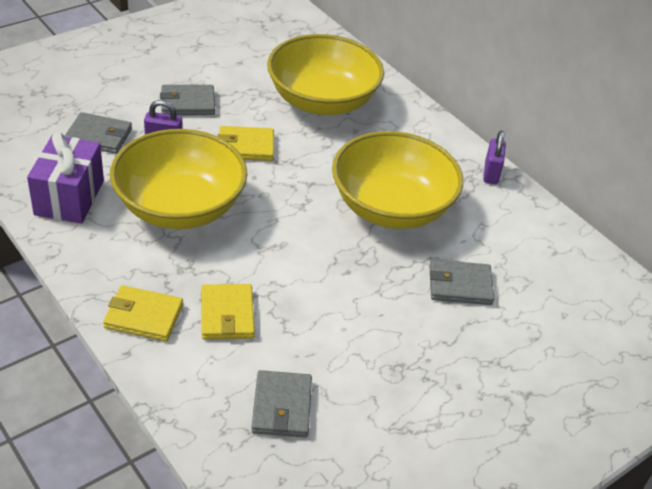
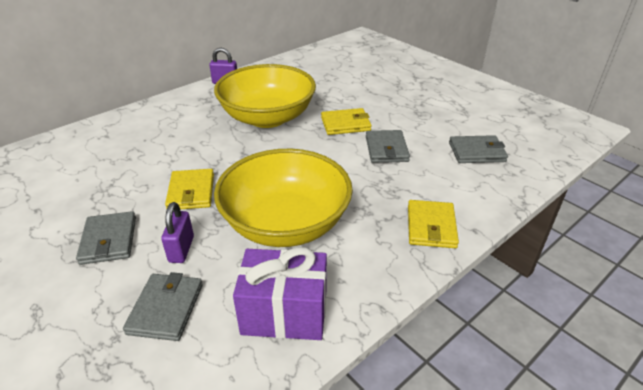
camera: 90 degrees left, 5 degrees down
(227, 314) = (407, 182): yellow wallet -> yellow wallet (345, 124)
(322, 101) = (123, 153): yellow bowl -> none
(460, 285) = (339, 94): grey wallet -> grey wallet (386, 149)

